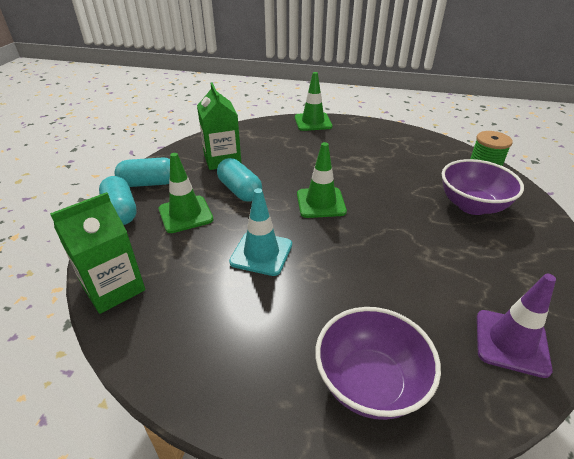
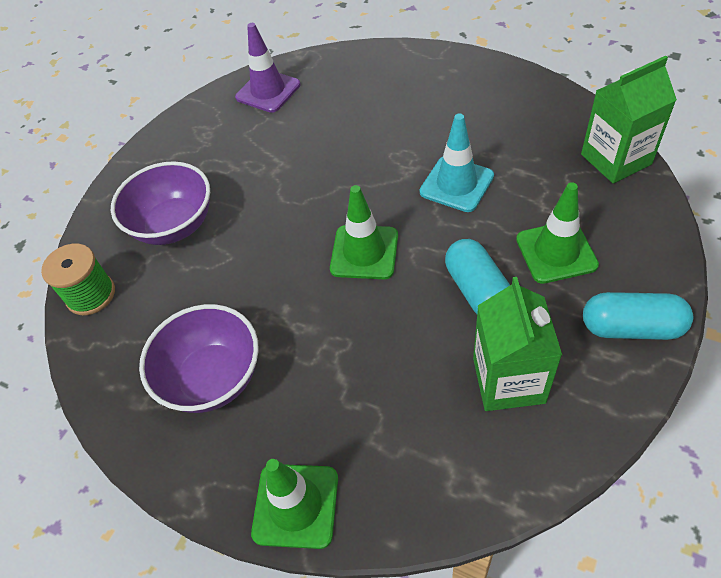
camera: 160 degrees left, 15 degrees up
(121, 211) = (654, 268): turquoise capsule -> none
(370, 383) = (389, 76): purple bowl -> purple bowl (213, 378)

